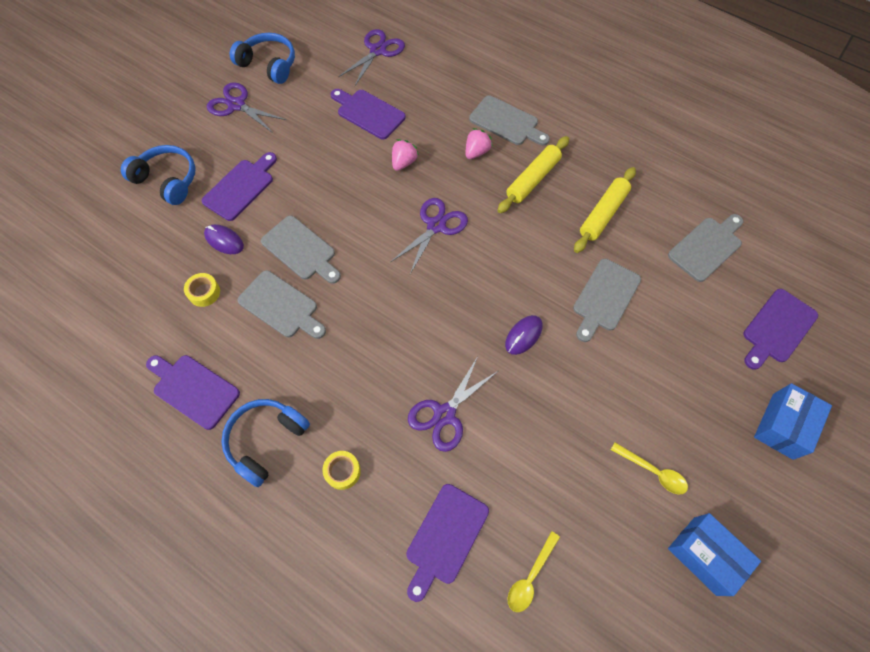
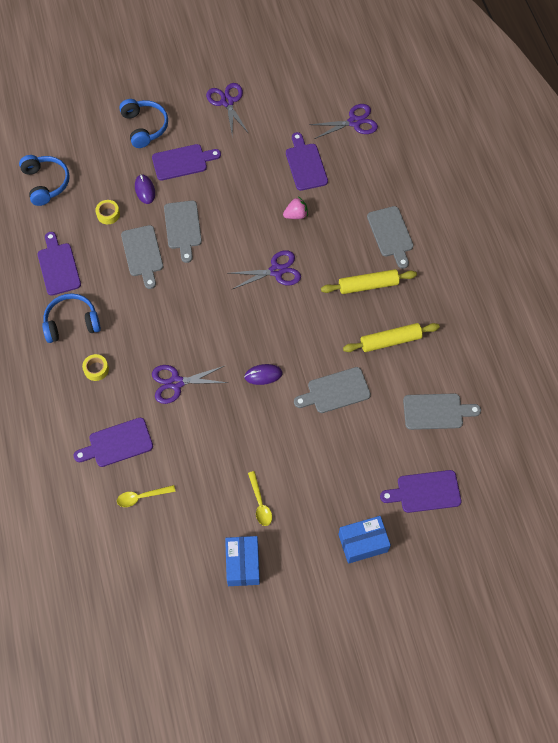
camera: 40 degrees right, 0 degrees up
(268, 65) = (272, 85): blue headphones -> blue headphones (46, 183)
(476, 152) = (350, 241): pink strawberry -> none

